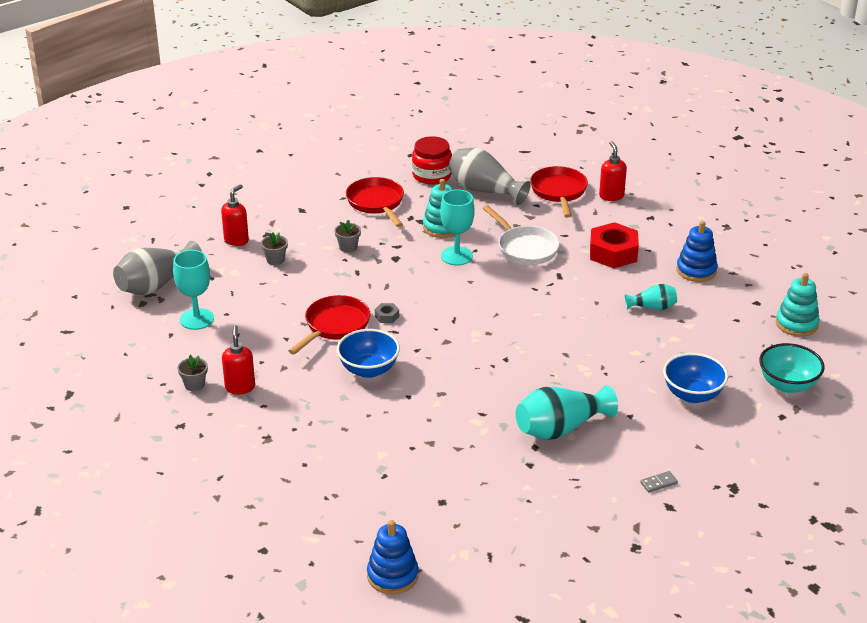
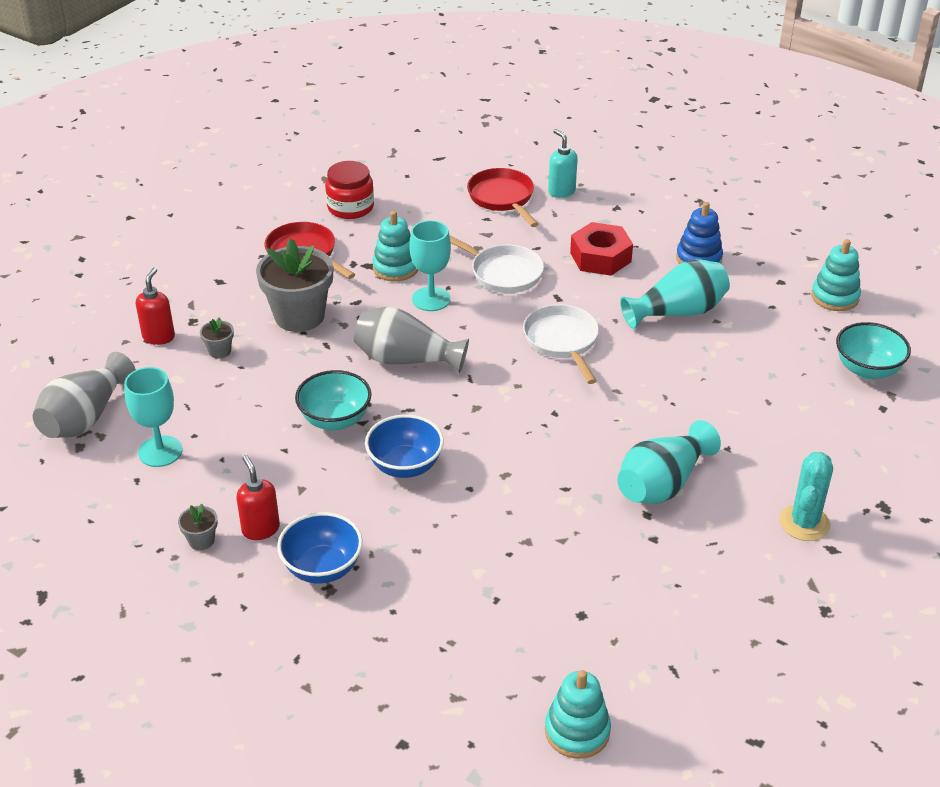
camera: 20 degrees left, 5 degrees up
(334, 326) = (335, 419): red pan -> turquoise bowl
(348, 247) = (299, 316): grey flower pot -> grey flower pot, size x2.32
(387, 316) = (390, 392): grey nut -> none
(392, 576) = (577, 731): blue stacking toy -> turquoise stacking toy
(484, 190) = (420, 213): grey vase -> grey vase (406, 360)
(543, 309) = (562, 341): none -> white pan
(611, 196) = (561, 191): red soap dispenser -> turquoise soap dispenser
(652, 307) = (677, 312): turquoise vase -> turquoise vase, size x1.81
(658, 483) = (804, 523): grey domino -> turquoise cactus
(692, 395) = (778, 406): blue bowl -> blue bowl (322, 568)

